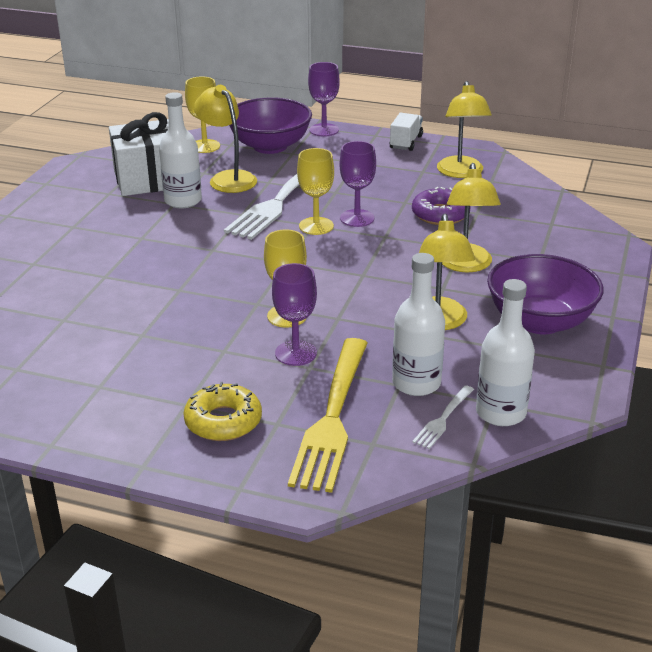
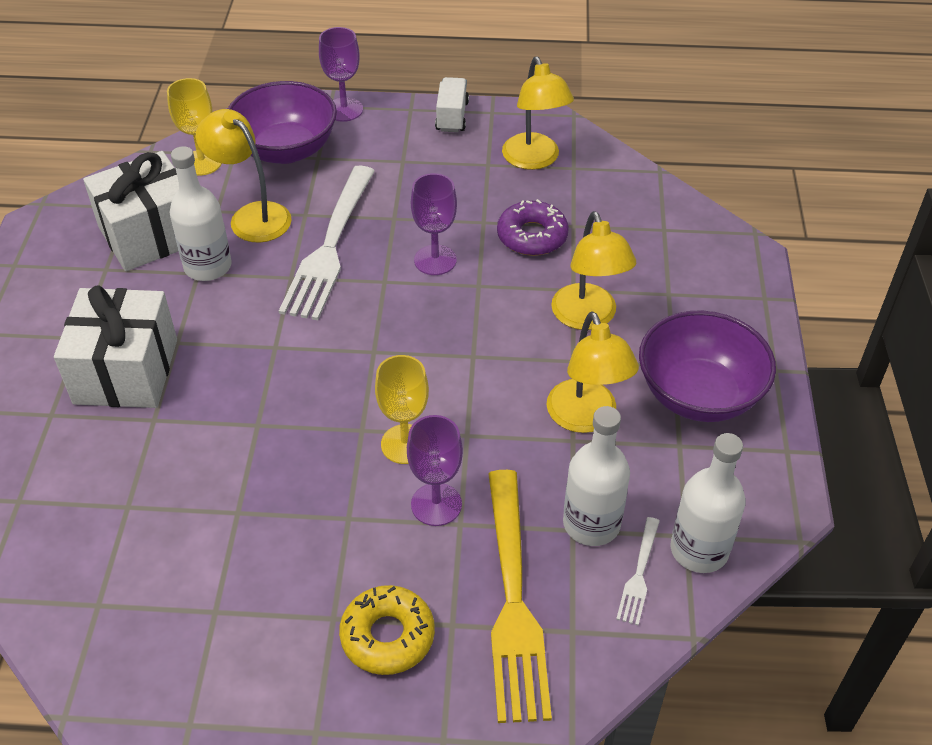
camera: 15 degrees left, 15 degrees up
(97, 248) = (126, 371): none -> white gift
(316, 226) = (390, 282): yellow goblet -> none

